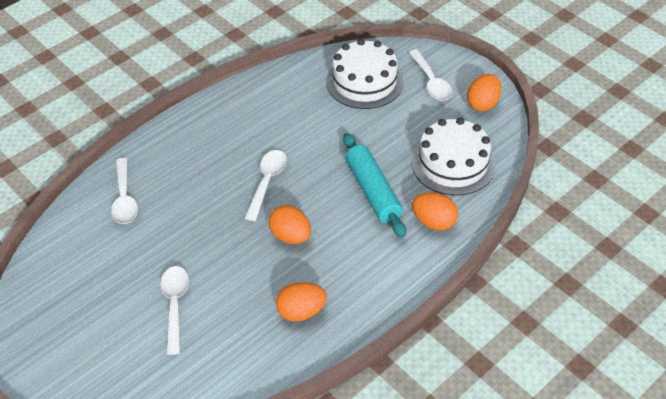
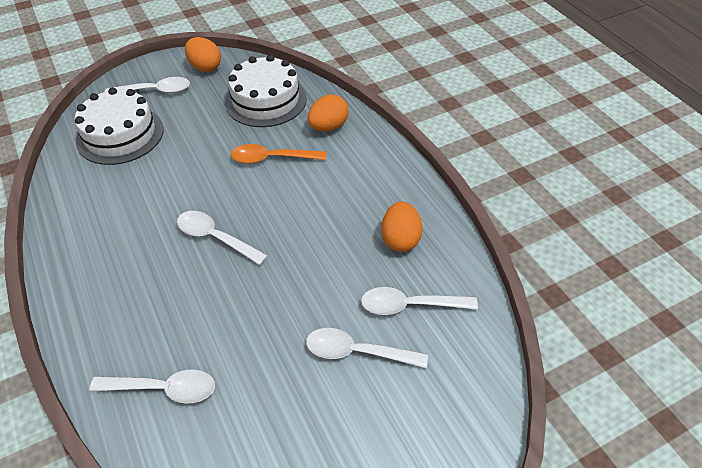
camera: 75 degrees left, 0 degrees up
(228, 332) = (409, 305): none -> white spoon
(291, 236) = (300, 231): orange egg -> none
(373, 191) = (271, 158): turquoise rolling pin -> orange spoon

